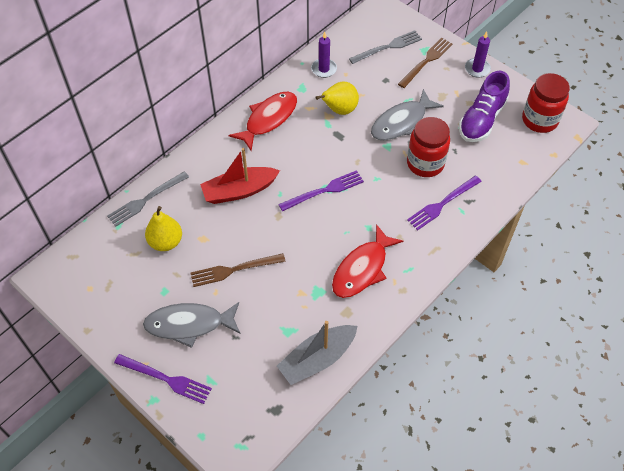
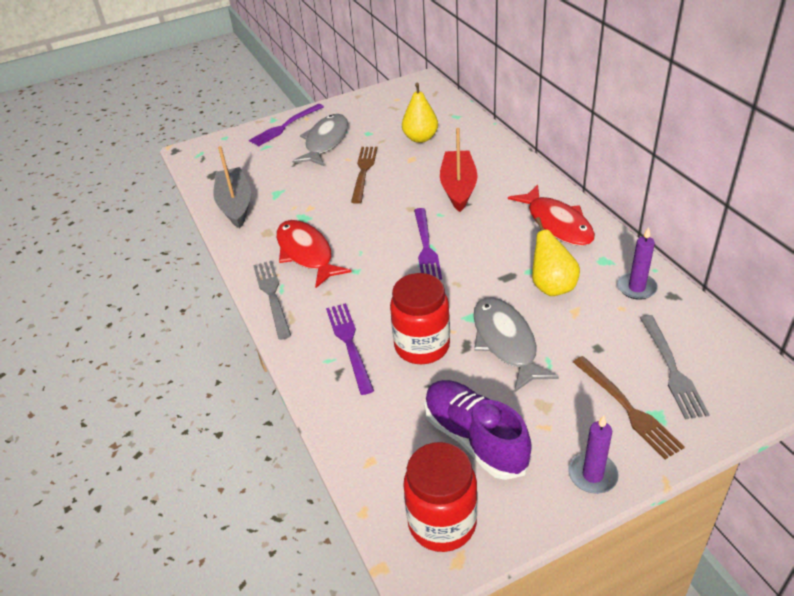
camera: 115 degrees right, 15 degrees down
(146, 200) = (477, 132): grey fork -> grey fork (272, 296)

